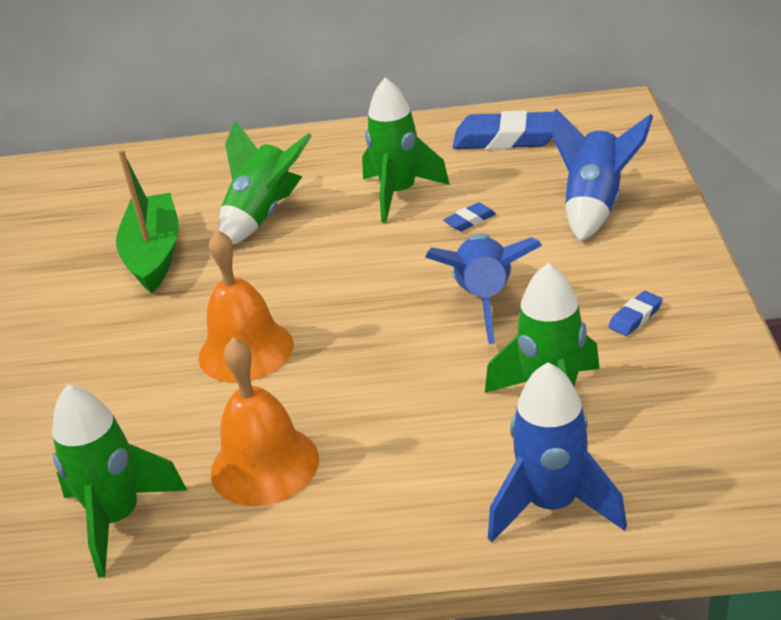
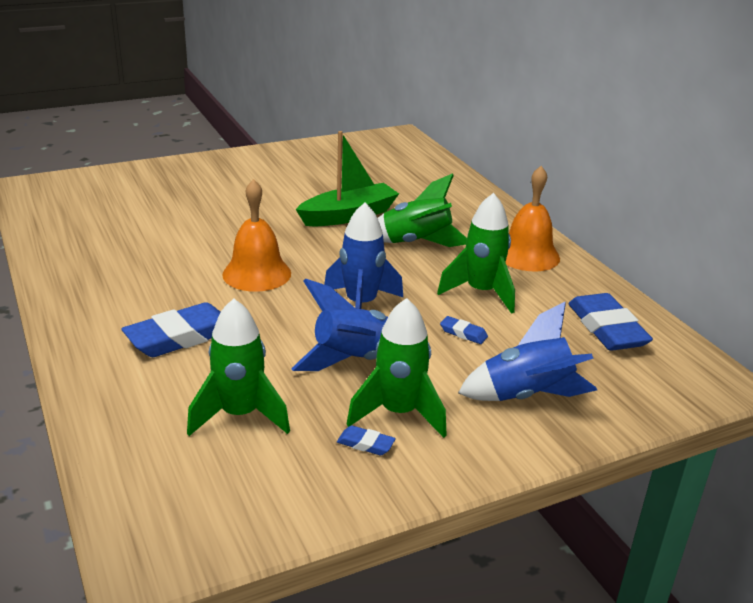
camera: 60 degrees right, 5 degrees down
(118, 519) = (90, 270): green rocket -> green rocket (398, 413)
(264, 465) = (144, 307): orange bell -> orange bell (527, 255)
(361, 435) = (181, 337): none -> blue eraser
(552, 505) = (122, 434): blue rocket -> blue rocket (361, 305)

